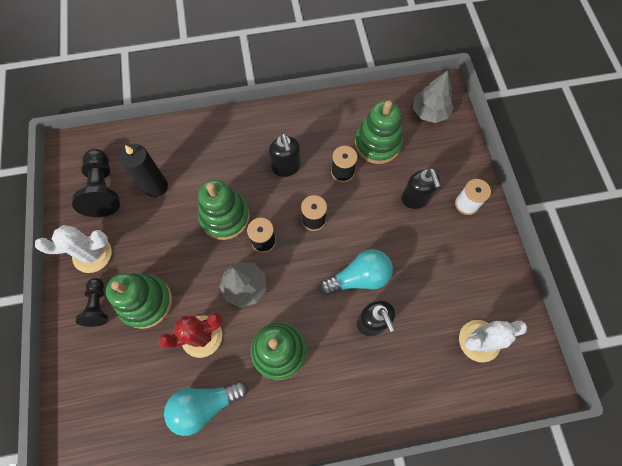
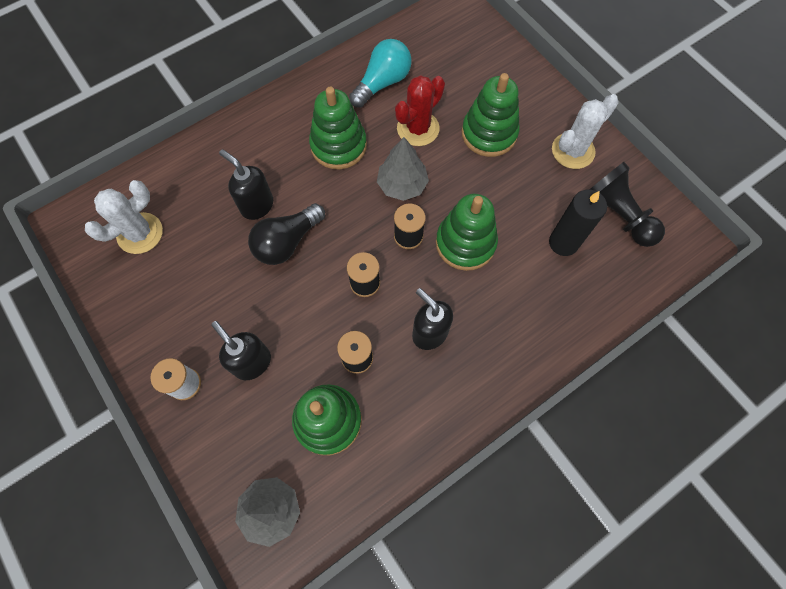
camera: 155 degrees right, 0 degrees up
(98, 305) = (530, 113): black pawn -> none
(359, 278) = (287, 242): turquoise light bulb -> black light bulb

